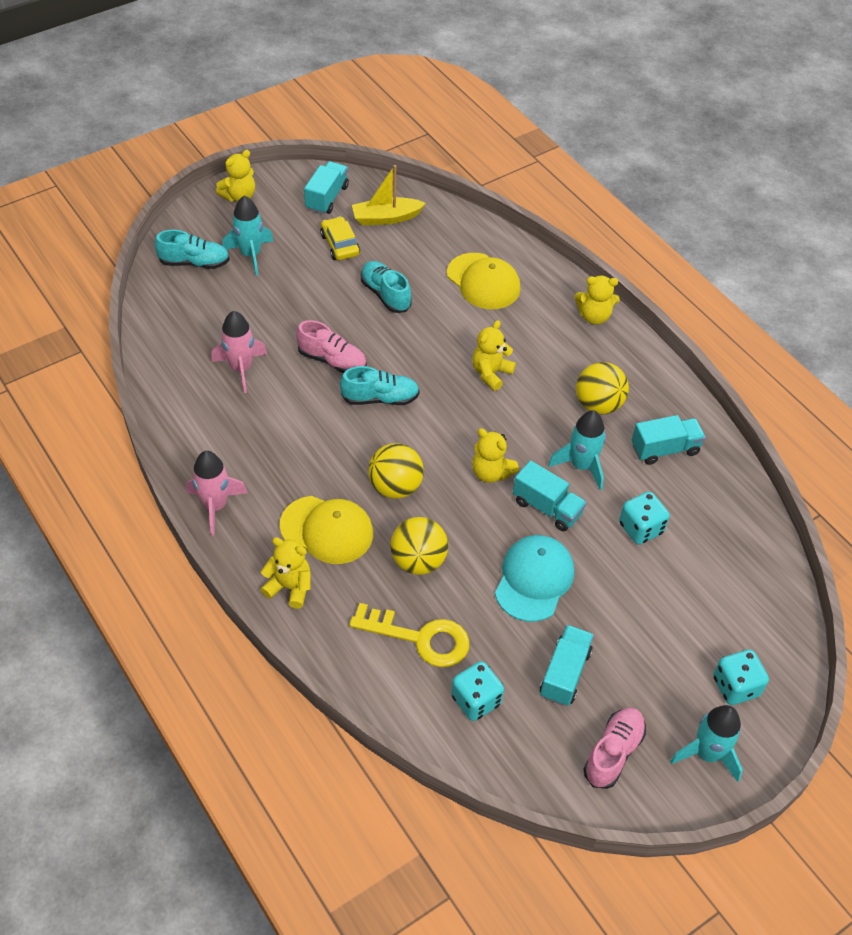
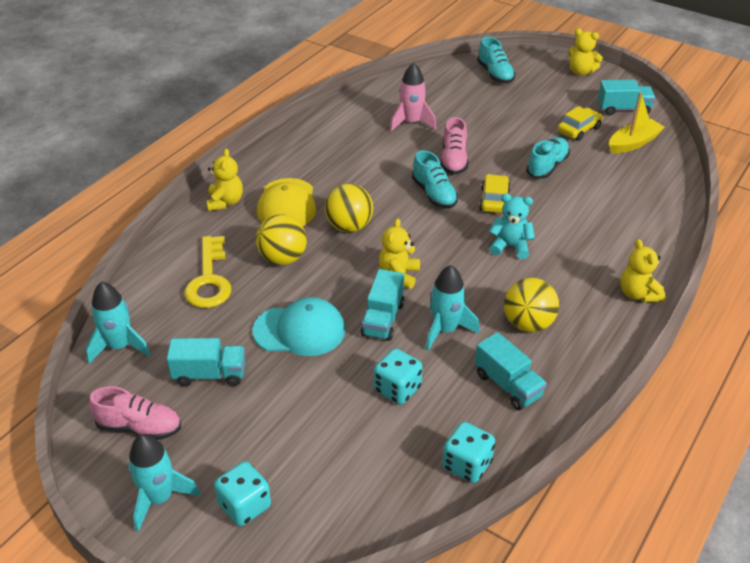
camera: 70 degrees right, 10 degrees down
(215, 506) = (279, 149): pink rocket -> none
(250, 255) = (526, 94): turquoise rocket -> turquoise rocket (119, 346)
(386, 218) = (633, 143): yellow boat -> yellow boat turned 90 degrees clockwise
(416, 356) = (494, 200): none -> yellow car
(476, 700) = (162, 326): turquoise dice -> turquoise dice (467, 465)
(483, 281) = (614, 214): yellow cap -> none
(491, 373) = (510, 246): yellow teddy bear -> turquoise teddy bear

